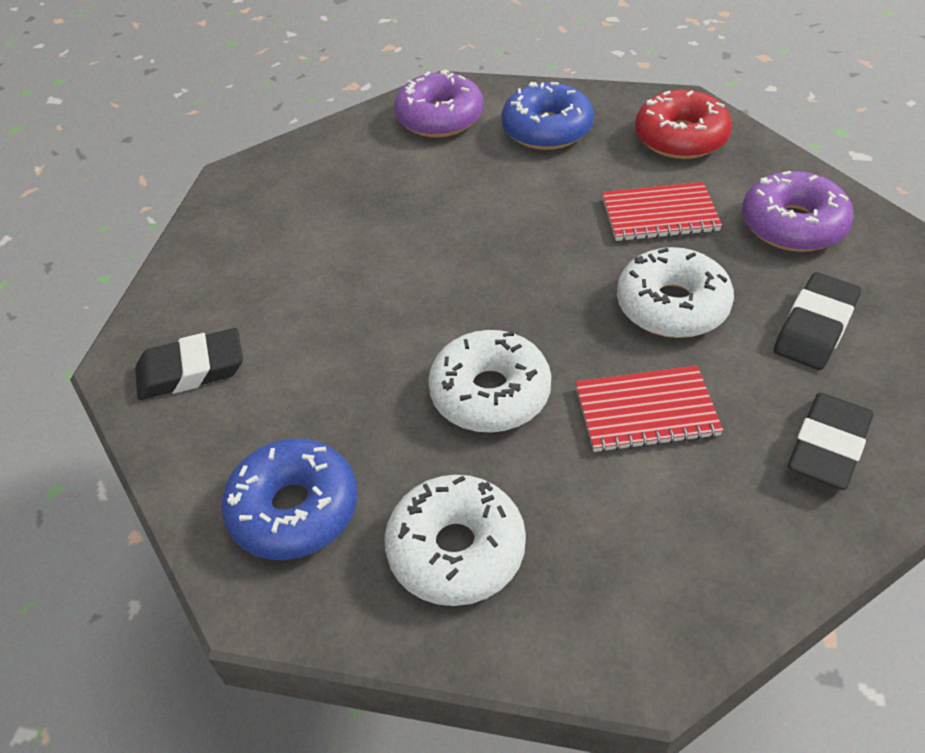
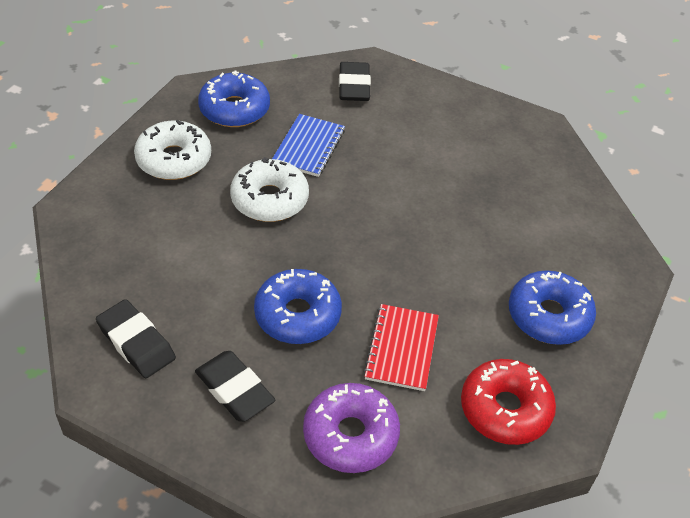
camera: 100 degrees right, 0 degrees up
(358, 383) = (308, 147): none -> blue notebook
(440, 118) = (587, 250): purple donut -> none
(646, 411) = (215, 265): red notebook -> none
(672, 306) = (297, 315): white donut -> blue donut

